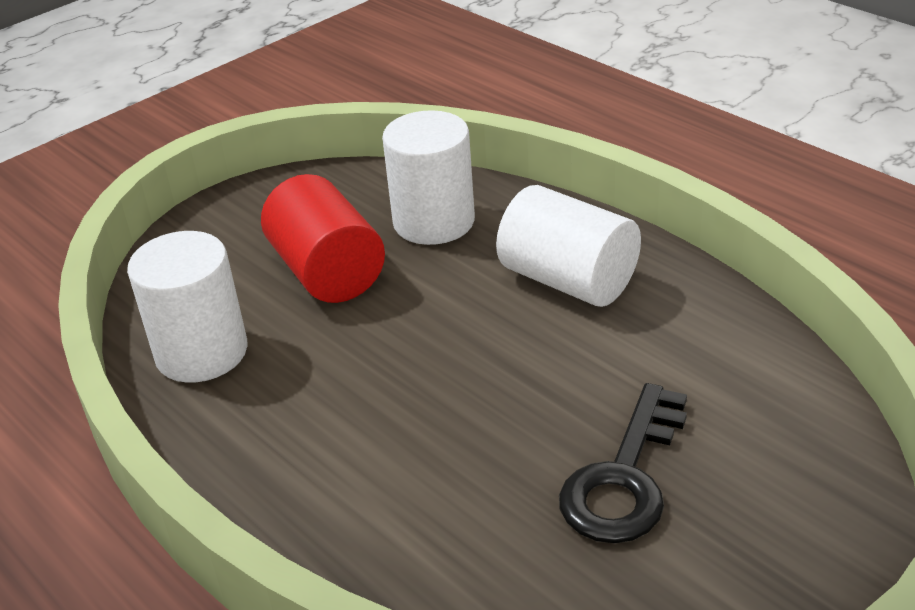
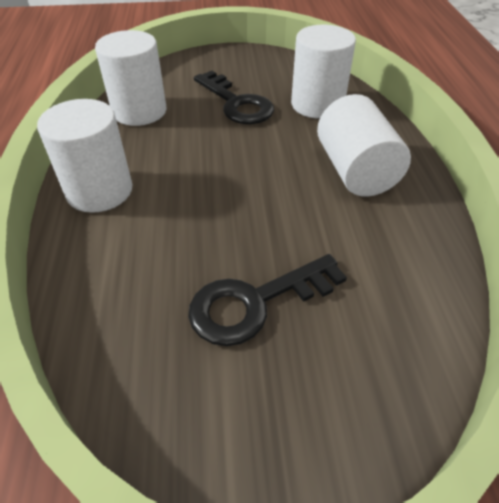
camera: 35 degrees right, 10 degrees up
(289, 479) = (99, 191): none -> white cylinder
(327, 272) = (236, 103): red cylinder -> black key

